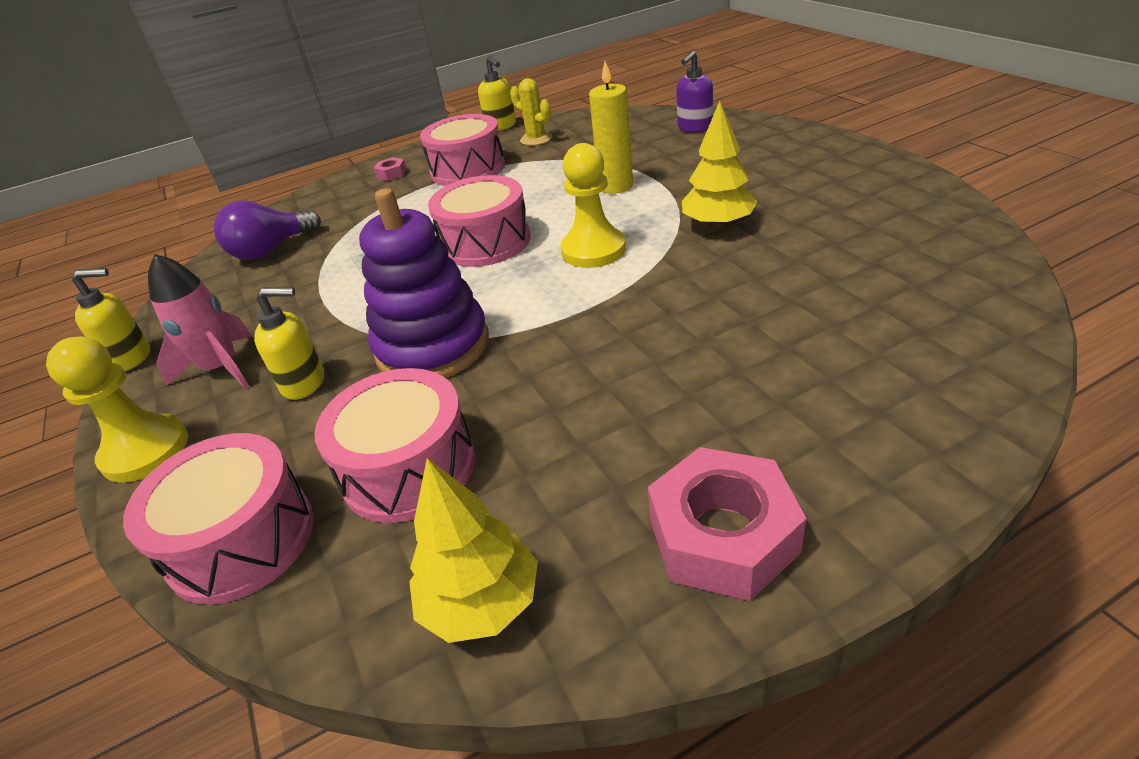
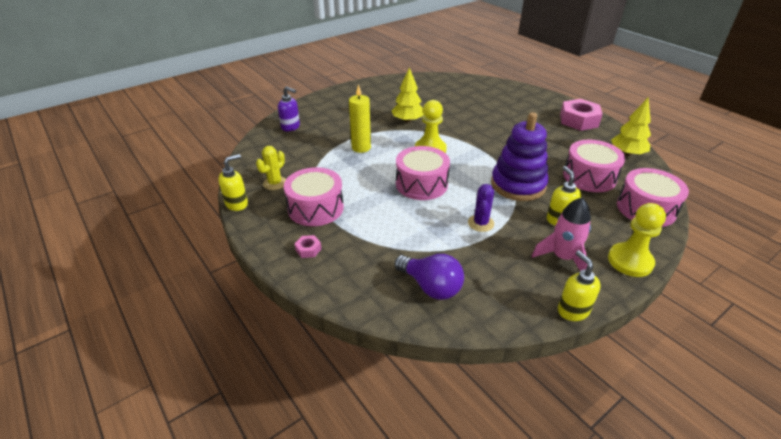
camera: 105 degrees left, 0 degrees up
(354, 294) = (480, 223): none -> purple cactus

